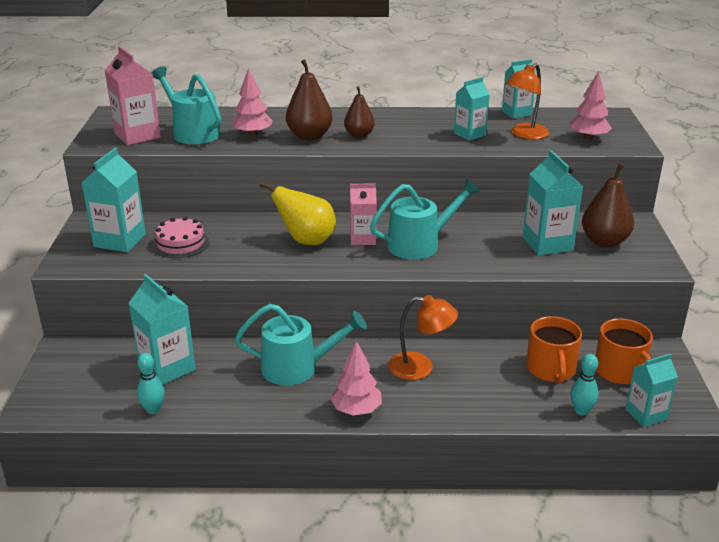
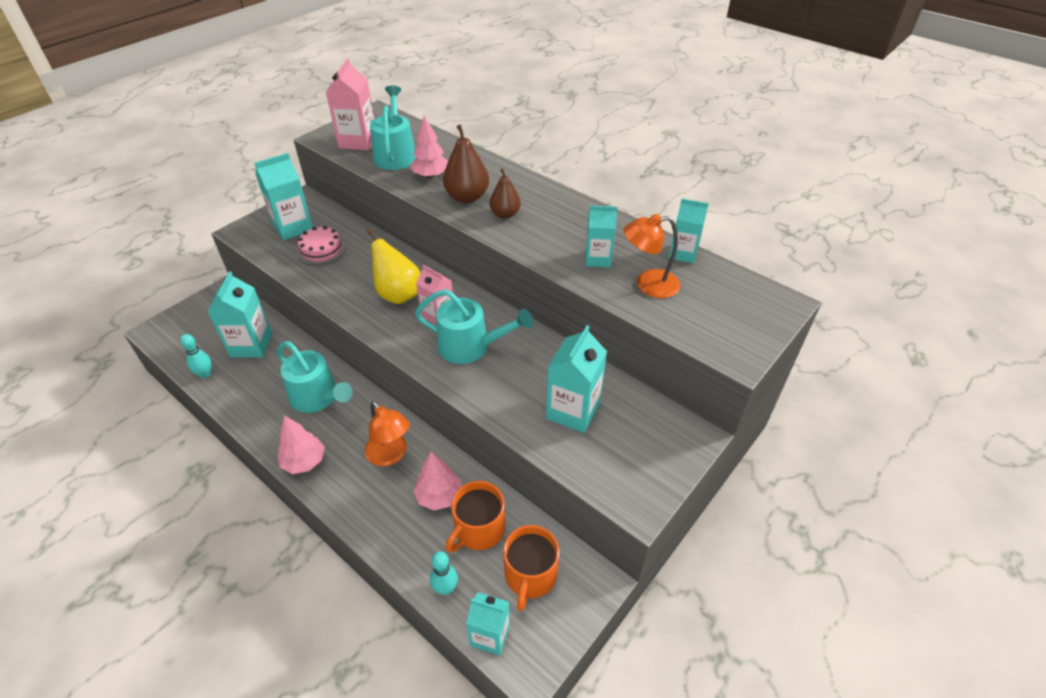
camera: 40 degrees right, 15 degrees up
(588, 138) = (706, 321): pink tree -> pink tree (439, 496)
(604, 241) = (628, 441): brown pear -> none

